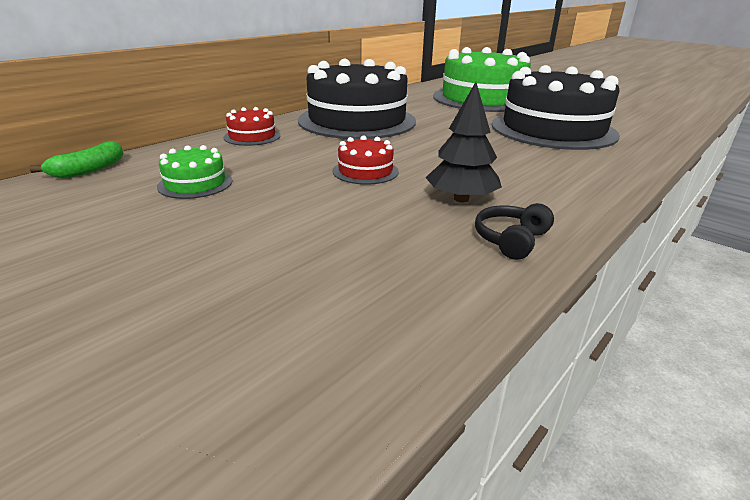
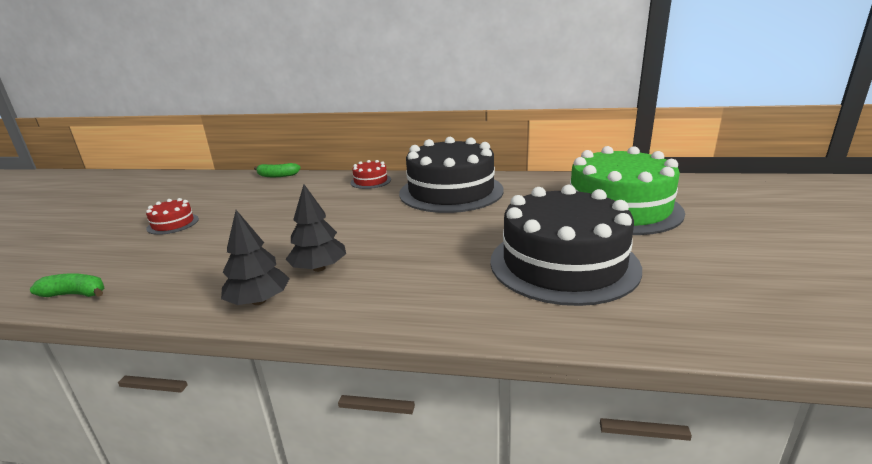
camera: 60 degrees right, 5 degrees down
(195, 183) = (279, 199): green cake -> none
(307, 407) = (76, 294): none -> green banana
(365, 171) = (342, 227): red cake -> red cake (173, 224)
(511, 240) = (259, 301): black headphones -> black tree

